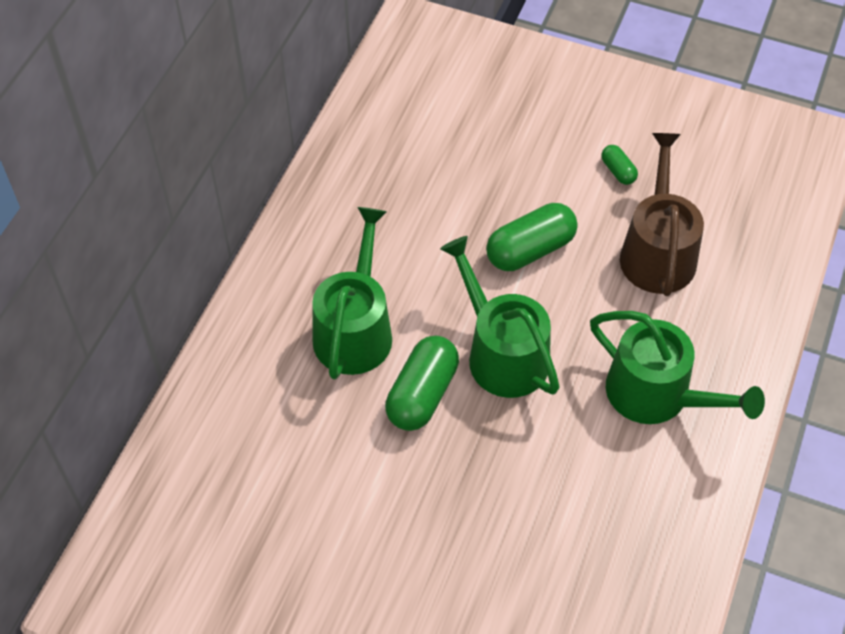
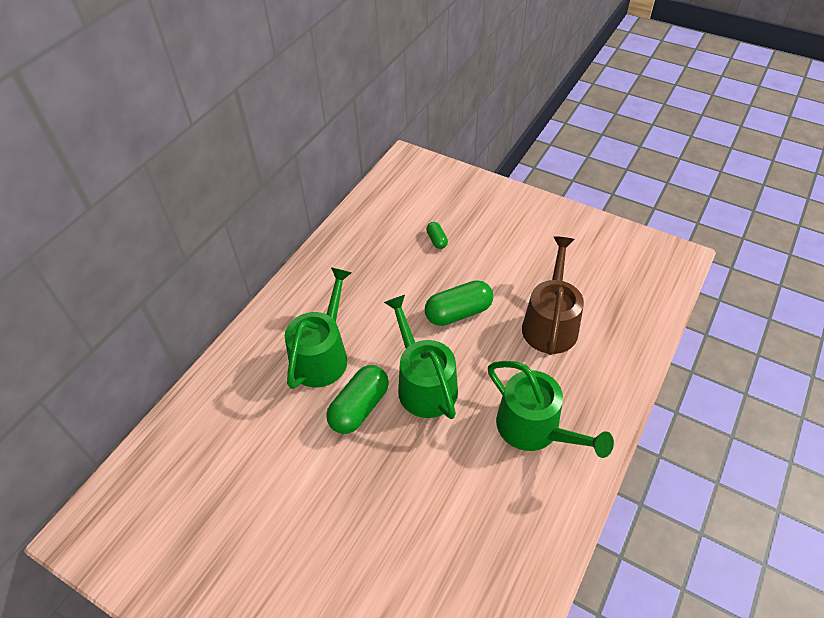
camera: 10 degrees right, 5 degrees down
(618, 171) = (530, 265): green capsule -> green capsule (436, 240)

